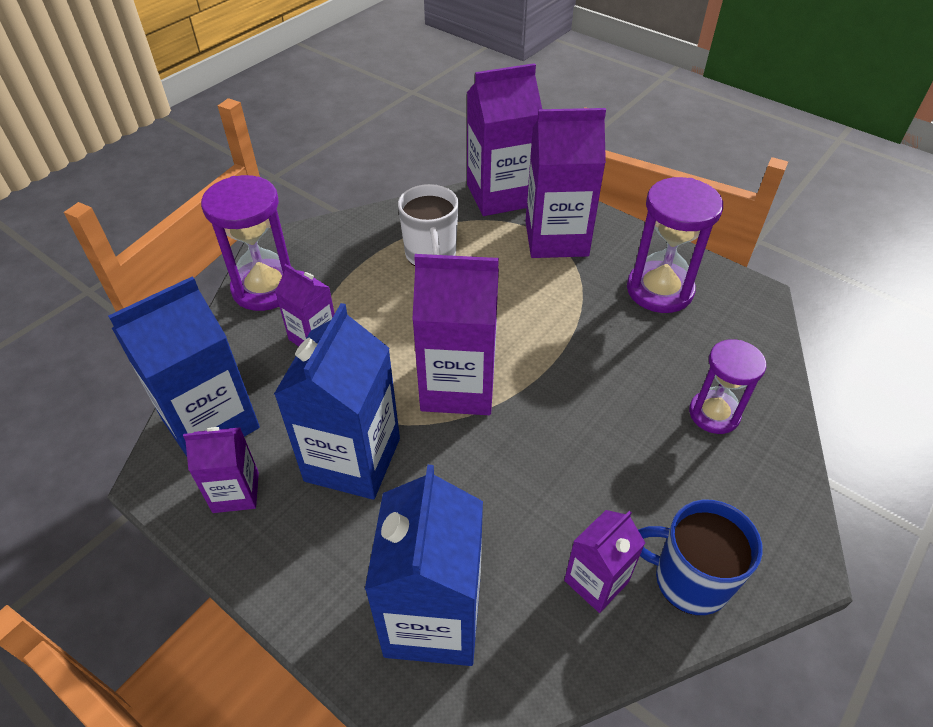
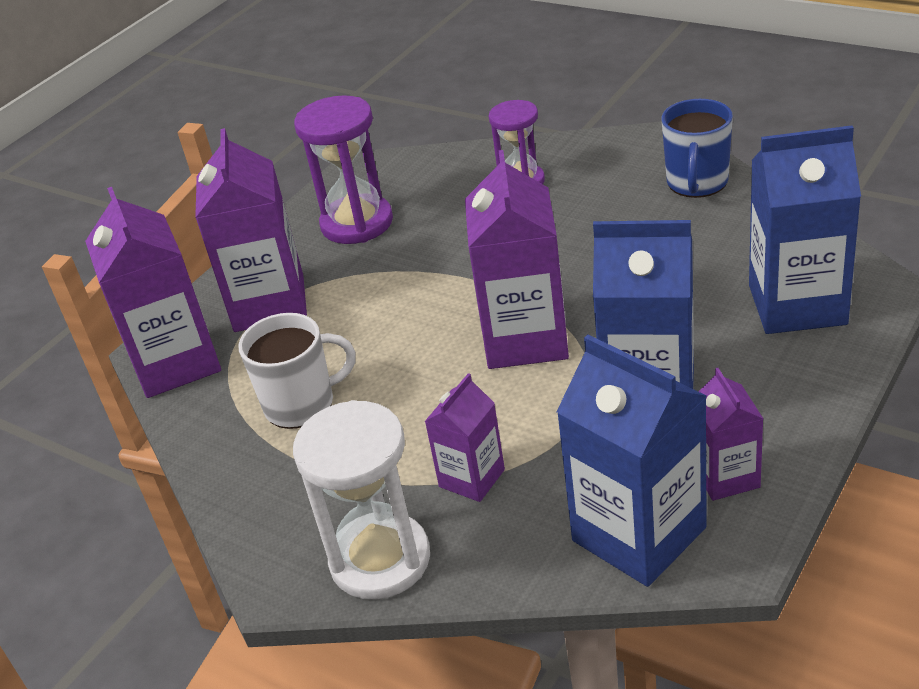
camera: 90 degrees left, 10 degrees down
(265, 288) = (380, 559): purple hourglass -> white hourglass
(596, 581) = (720, 225): purple carton -> none

